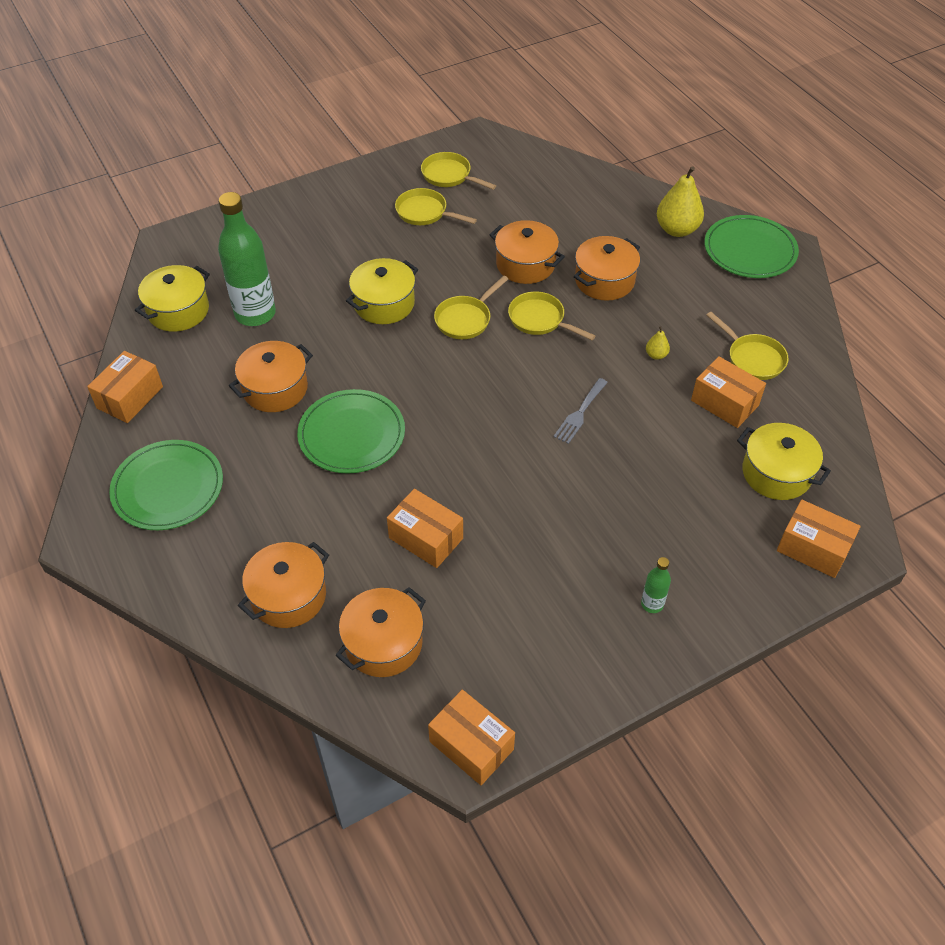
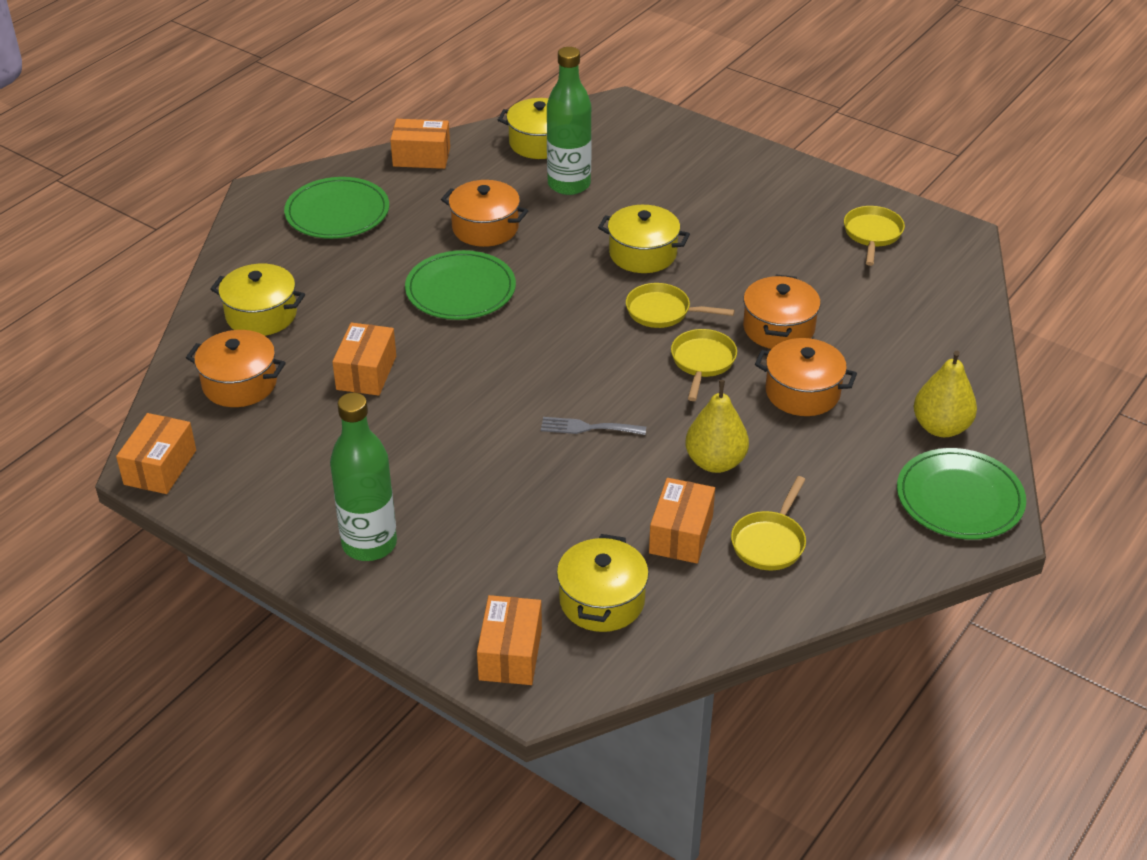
camera: 65 degrees right, 10 degrees down
(288, 596) = (261, 315): orange pot -> yellow pot
(425, 212) = (798, 237): yellow pan -> none
(652, 604) = (369, 544): green bottle -> green bottle, size x2.22
(656, 355) = (715, 462): yellow pear -> yellow pear, size x2.15

